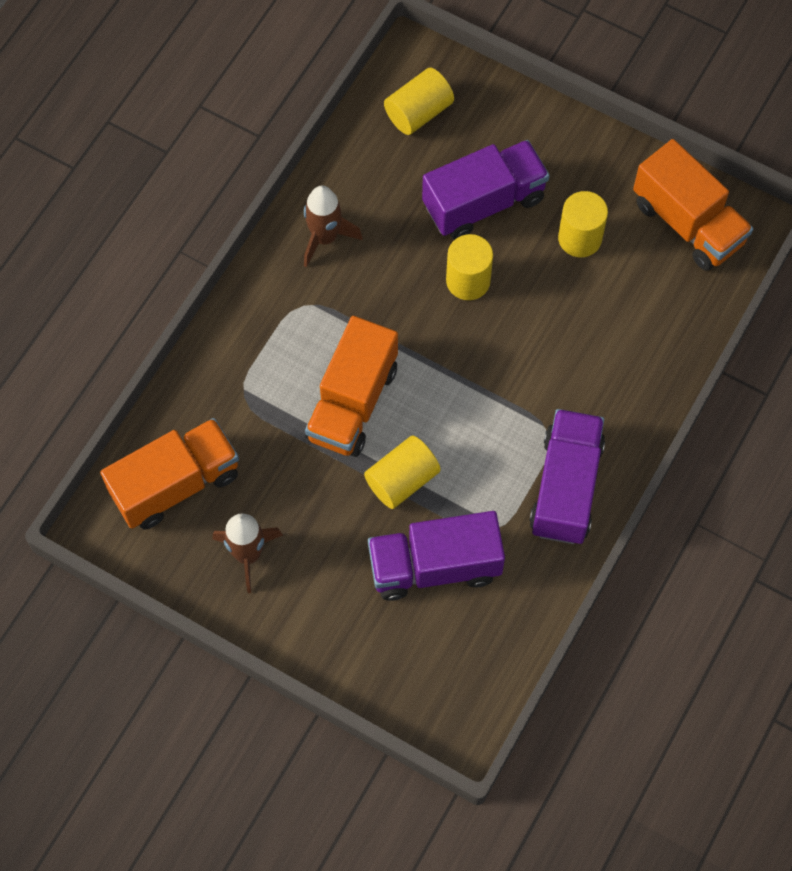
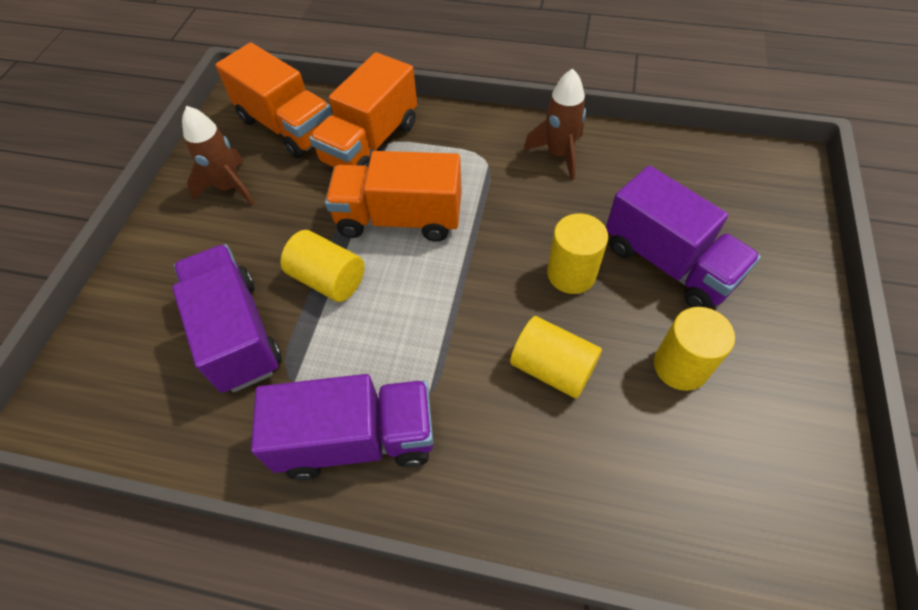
camera: 75 degrees right, 10 degrees down
(418, 112) = (732, 184): yellow cylinder -> yellow cylinder (552, 368)
(688, 223) = (777, 489): orange truck -> orange truck (370, 143)

